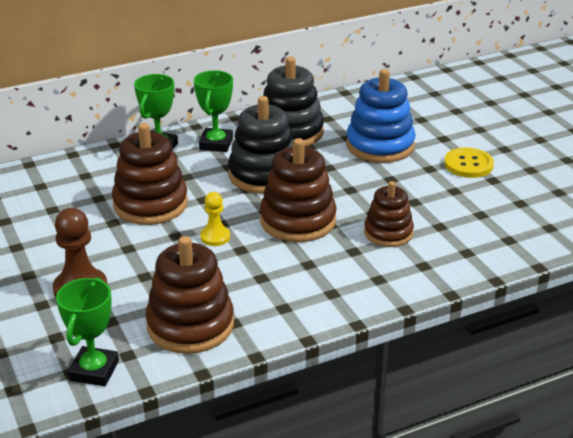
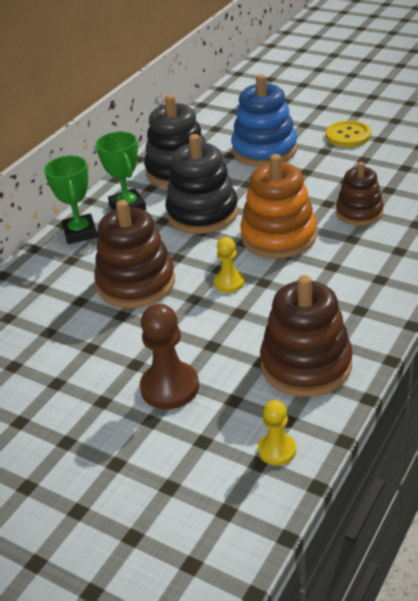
camera: 30 degrees left, 5 degrees up
(94, 371) = (277, 450): green trophy -> yellow pawn
(298, 221) = (278, 236): brown stacking toy -> orange stacking toy

